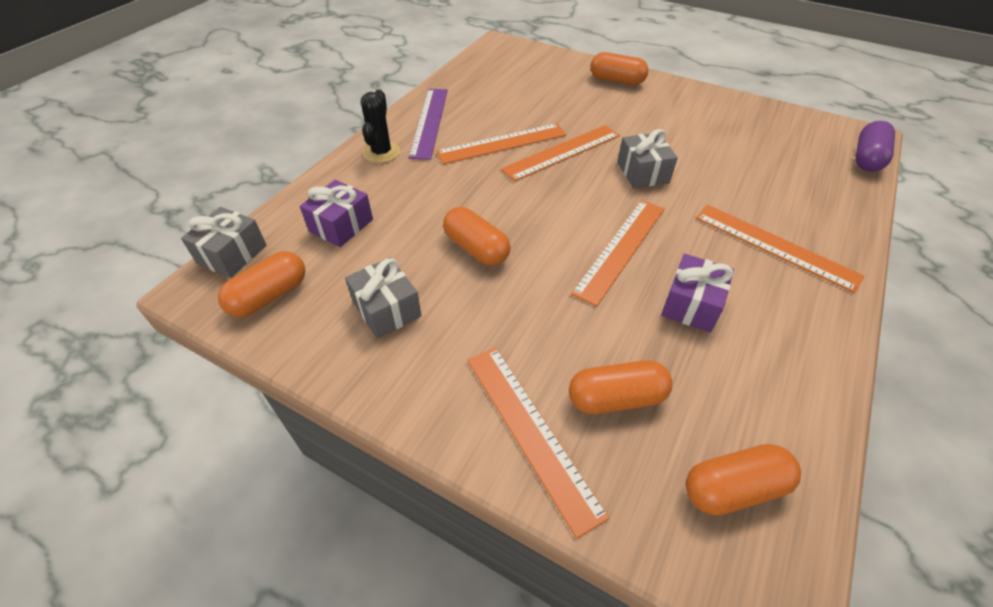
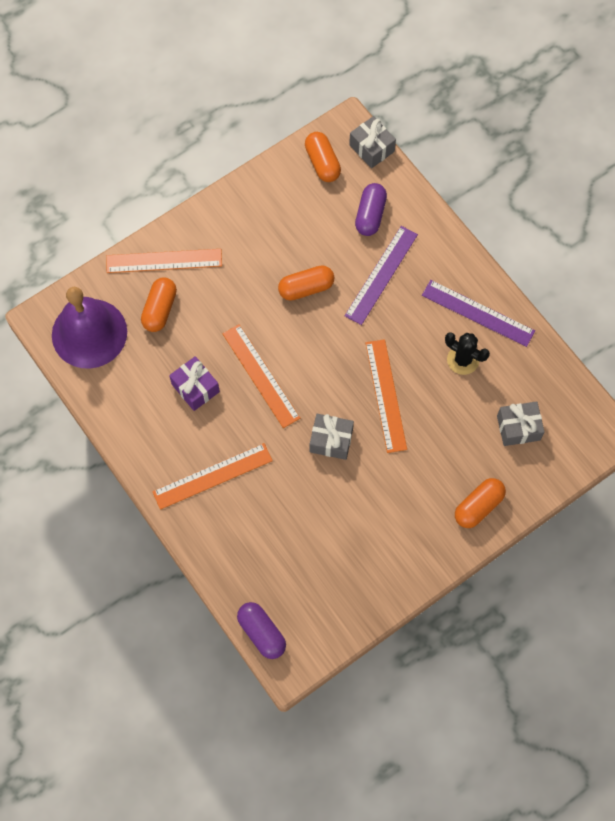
camera: 115 degrees right, 20 degrees up
(341, 225) = (370, 215): purple gift -> purple capsule
(381, 152) = (448, 264): black cactus -> black cactus (463, 360)
(387, 309) = (279, 221): grey gift -> grey gift (518, 428)
(421, 193) = (381, 275): none -> purple ruler
(502, 143) = (419, 356): orange ruler -> none
(733, 488) = (89, 333): orange capsule -> purple bell

